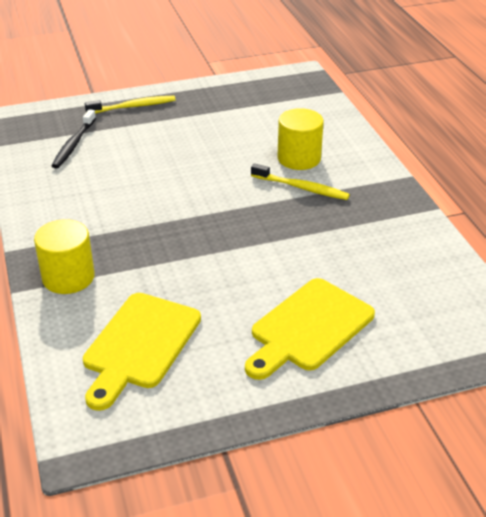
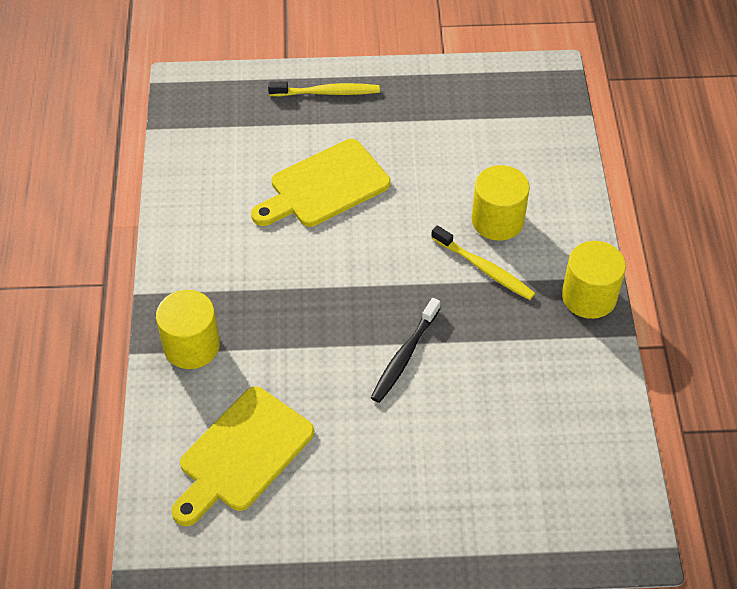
camera: 15 degrees right, 15 degrees up
(74, 144) = (243, 144): black toothbrush -> black toothbrush (404, 356)
(308, 328) = (423, 473): yellow cutting board -> yellow cutting board (324, 186)
(392, 191) = (589, 296): none -> yellow cylinder

